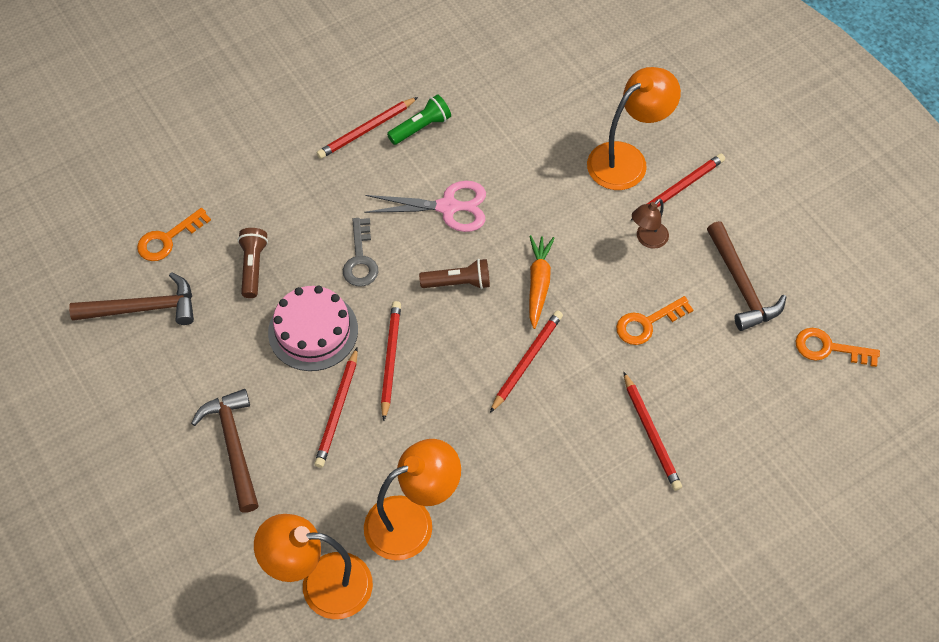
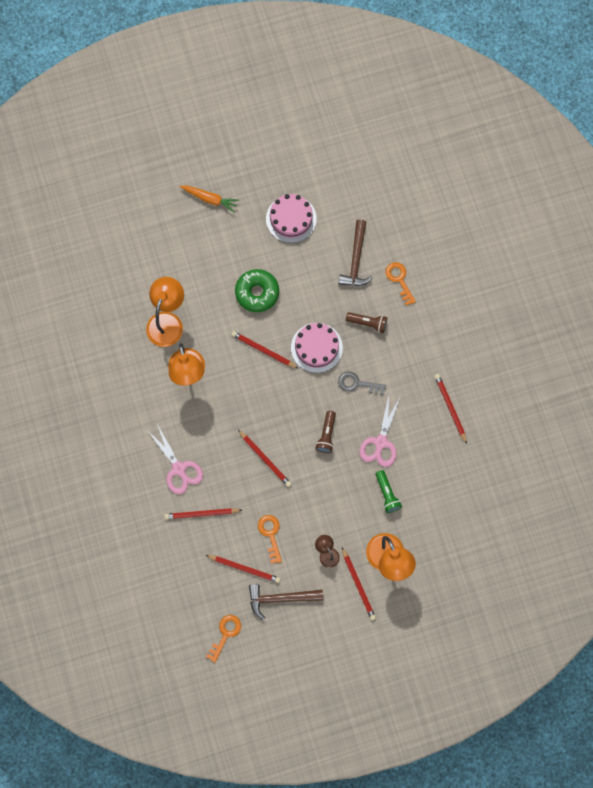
camera: 105 degrees right, 15 degrees up
(81, 426) = (291, 219): none -> pink cake
(233, 446) = (257, 293): brown hammer -> green donut
(390, 360) = (286, 385): red pencil -> red pencil (244, 568)
(421, 127) = (444, 441): green flashlight -> green flashlight (387, 494)
(538, 283) = (314, 480): orange carrot -> orange carrot (210, 199)
(586, 490) = (179, 468): none -> pink scissors

